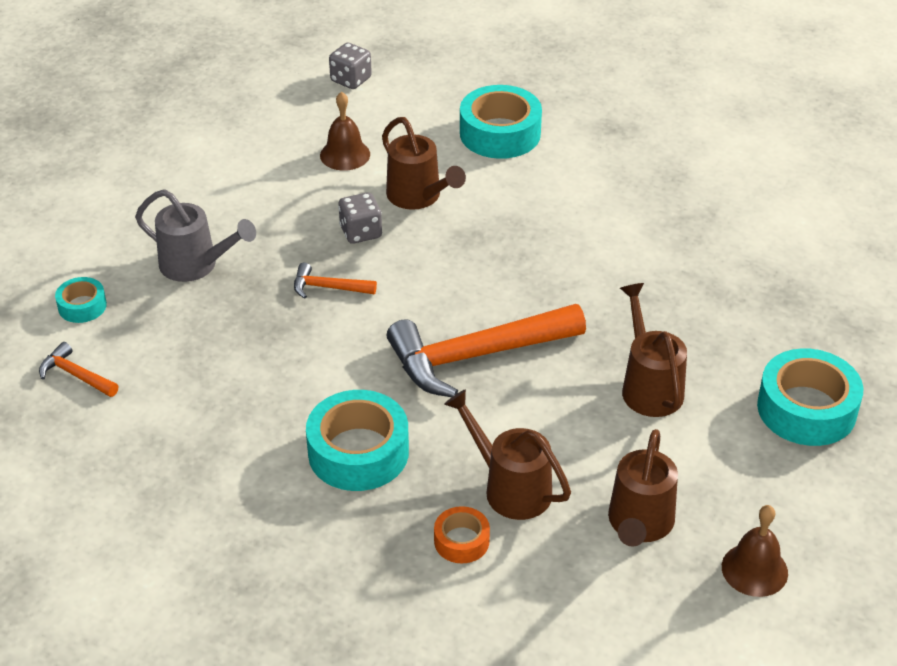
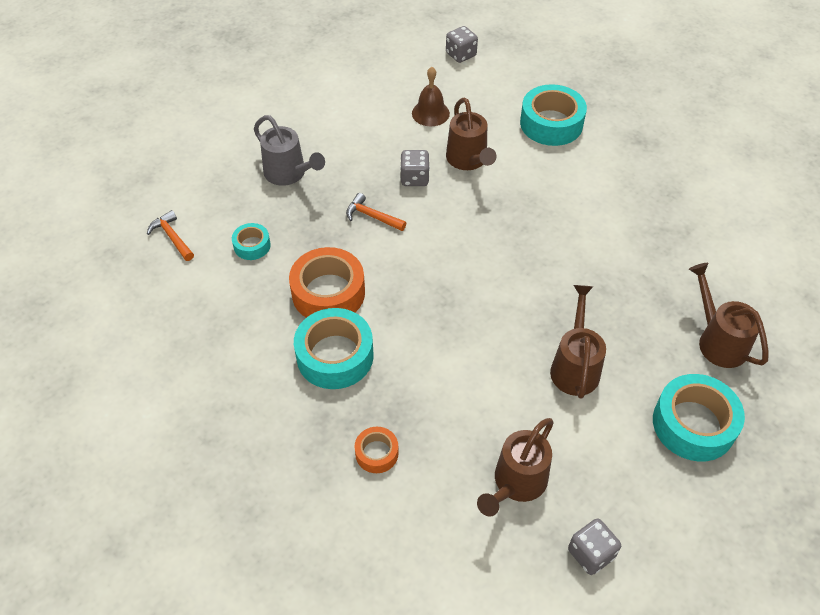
camera: 20 degrees right, 10 degrees up
(82, 306) = (200, 185): turquoise tape -> turquoise tape (252, 245)
(315, 386) = (328, 293): none -> orange tape
(475, 356) = (453, 302): orange hammer -> none
(510, 487) = (432, 420): brown watering can -> brown watering can (718, 340)
(754, 569) = (591, 553): brown bell -> grey dice

